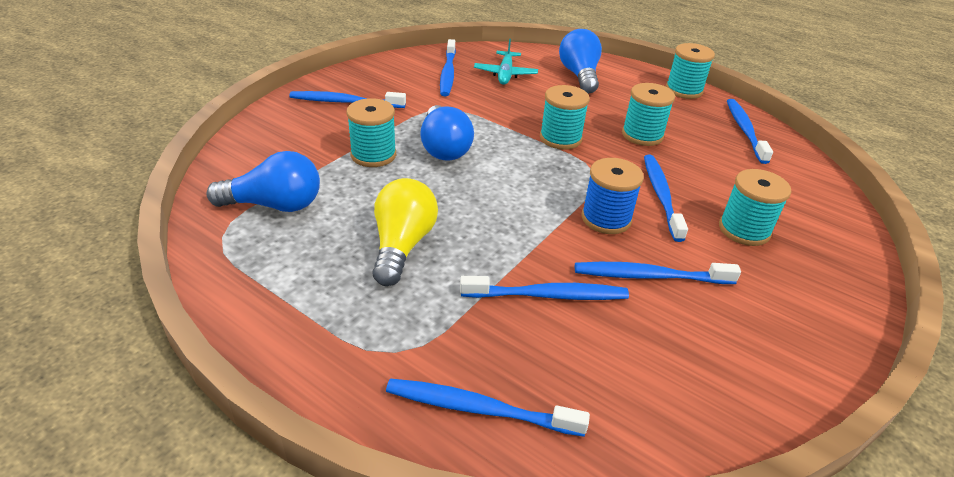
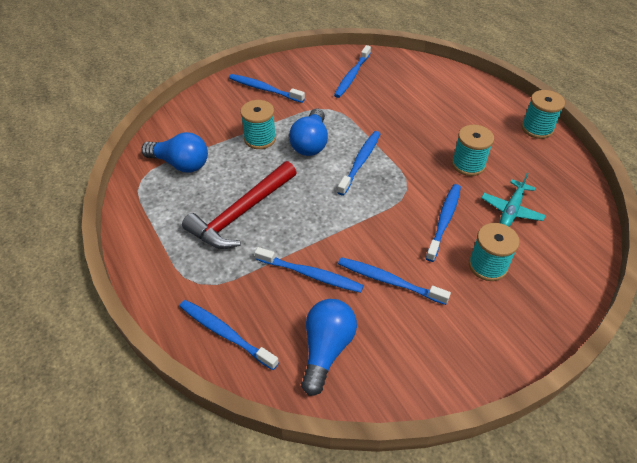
camera: 25 degrees right, 10 degrees up
(402, 245) = (241, 213): yellow light bulb -> red hammer
(505, 74) = (396, 84): turquoise plane -> turquoise plane (511, 210)
(560, 138) = (400, 153): turquoise spool -> none
(579, 75) = (456, 96): blue light bulb -> blue light bulb (326, 349)
(606, 219) = (389, 229): blue spool -> none
(744, 130) = (561, 179): blue toothbrush -> blue toothbrush (360, 162)

